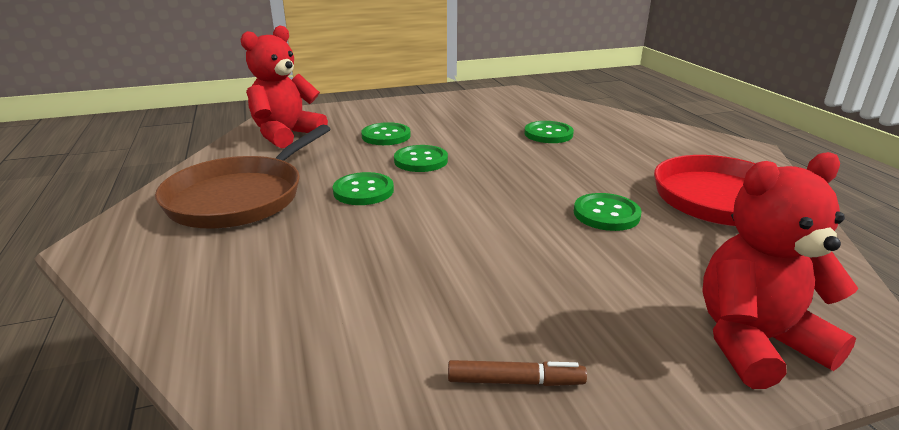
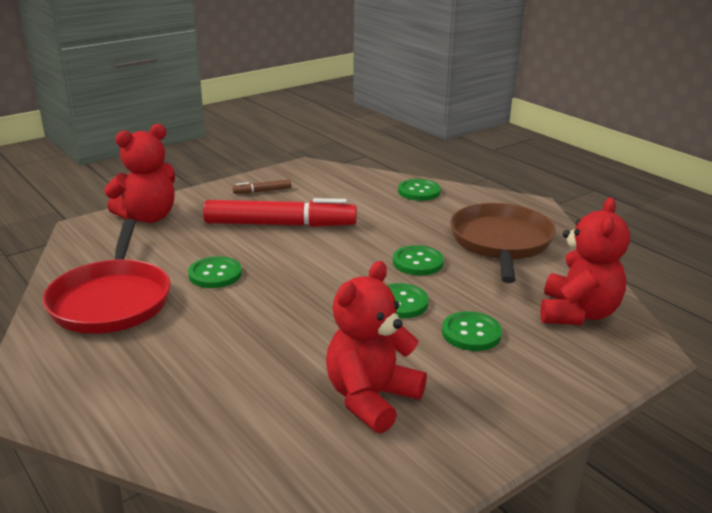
camera: 160 degrees right, 0 degrees up
(490, 119) = (371, 399): none -> red teddy bear
(504, 276) = (280, 224): none -> red marker
(548, 134) = (280, 377): green button -> green button (419, 191)

